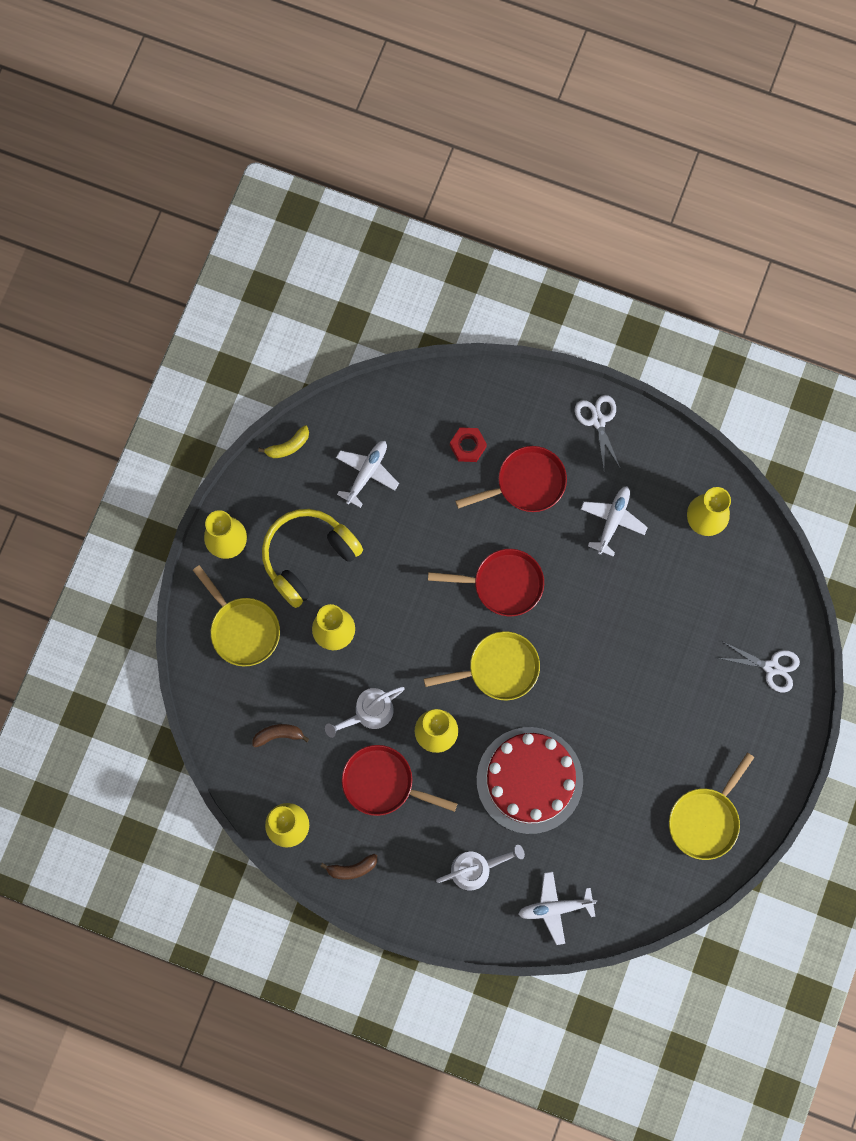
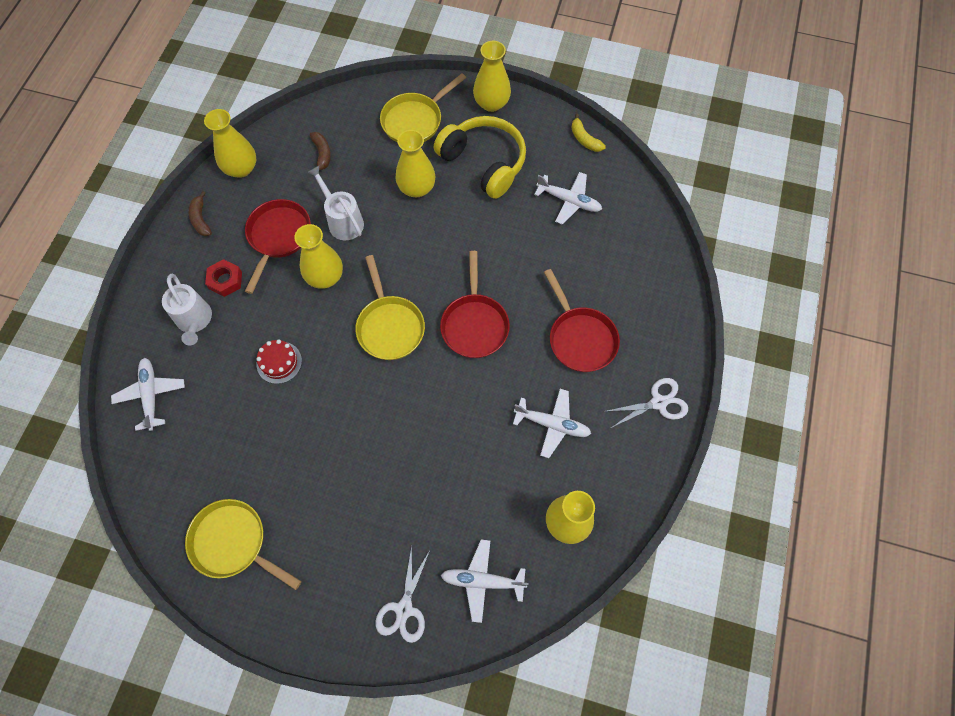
camera: 85 degrees right, 10 degrees down
(468, 446) = (609, 283): red nut -> red nut (225, 280)
(529, 780) = (279, 362): red cake -> red cake, size x0.43
(751, 598) = (482, 581): none -> white plane

